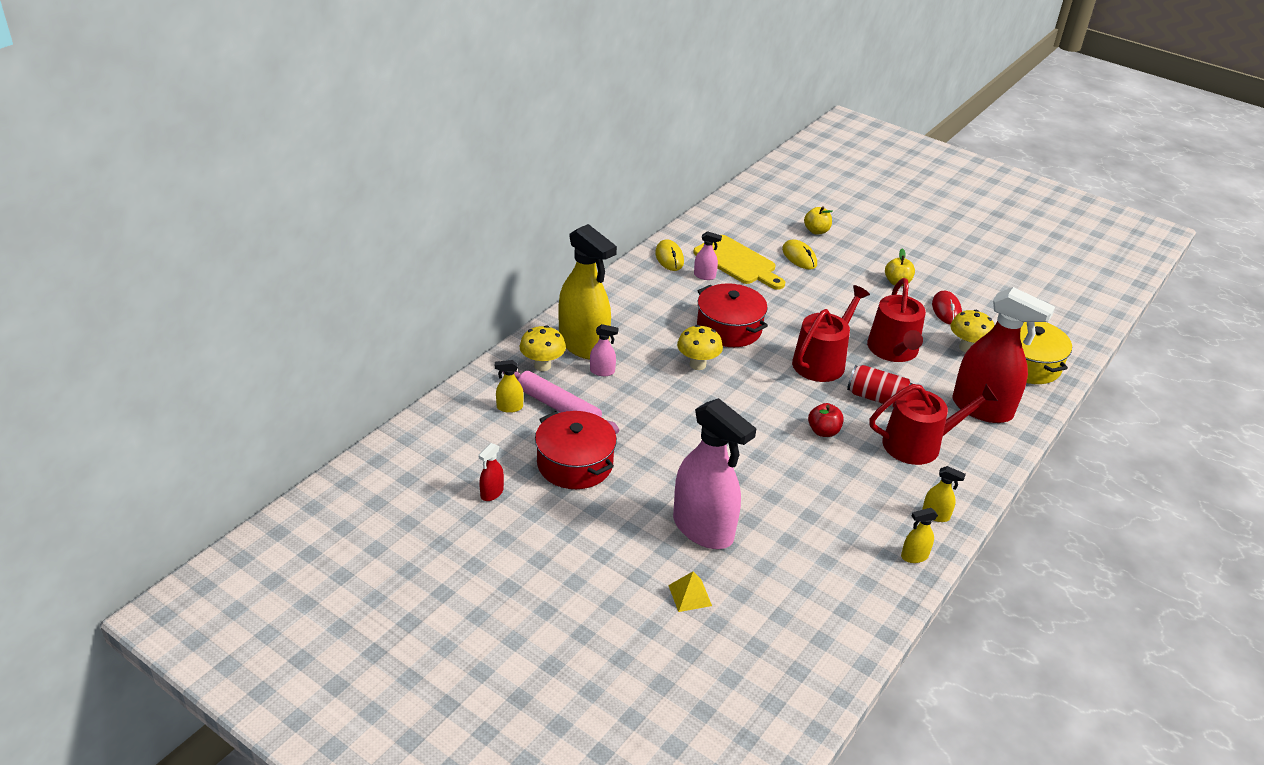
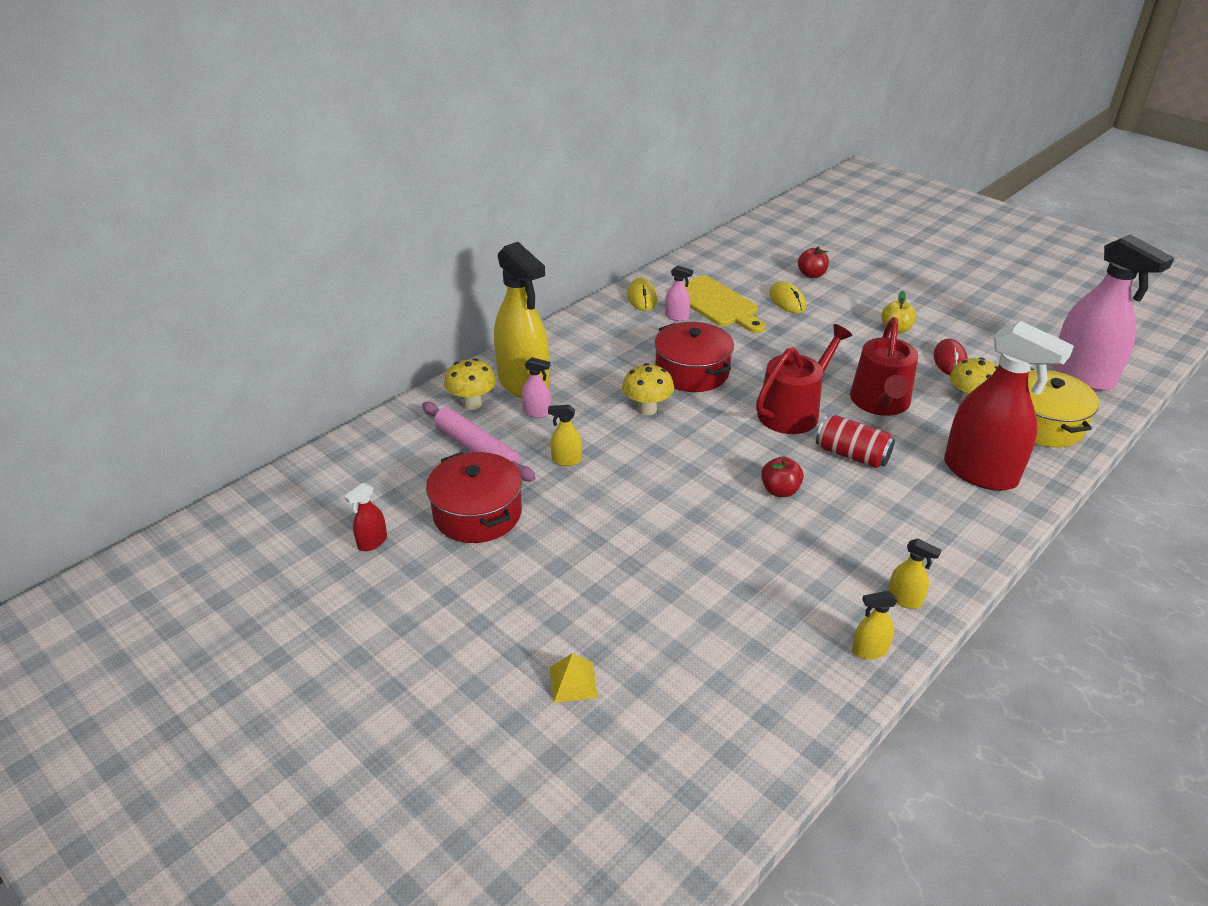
camera: 10 degrees right, 0 degrees up
(509, 407) = (422, 447): yellow spray bottle -> yellow spray bottle (566, 460)
(703, 529) = (609, 599): pink spray bottle -> pink spray bottle (1082, 376)
(816, 231) = (811, 275): yellow apple -> red apple
(919, 444) = (895, 511): red watering can -> none

